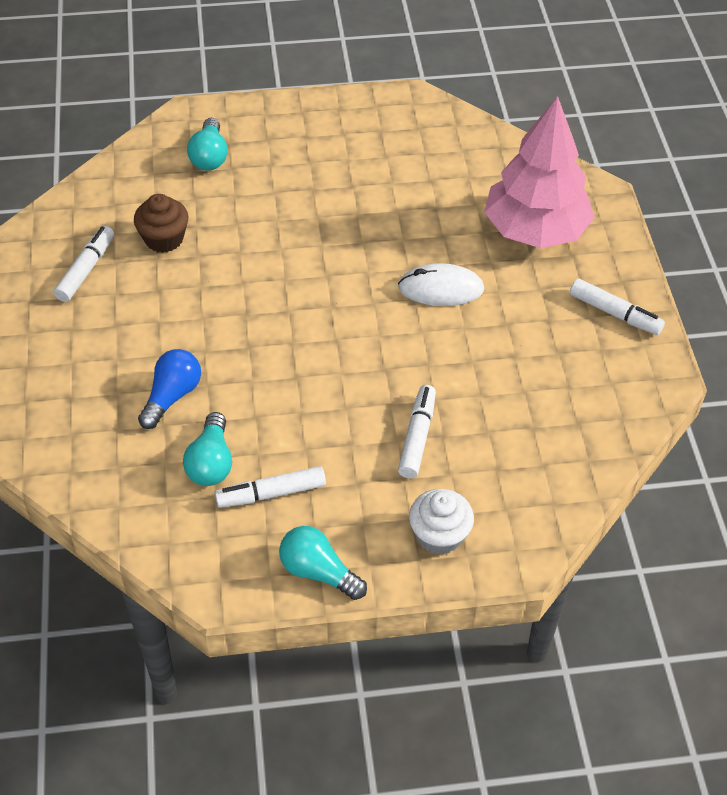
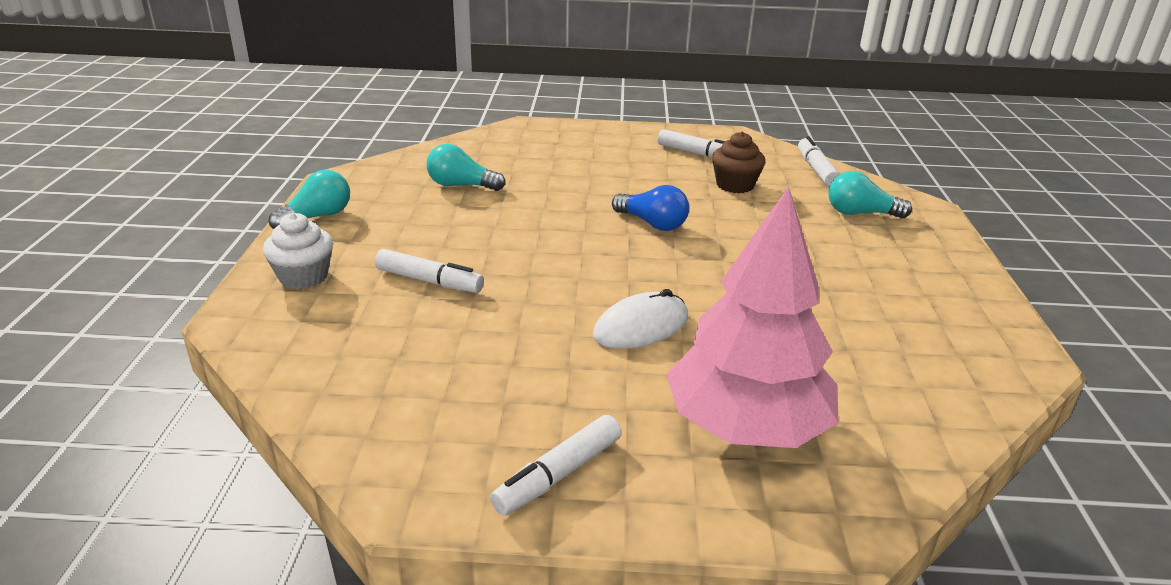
camera: 100 degrees right, 20 degrees down
(172, 396) = (540, 176): blue light bulb -> blue light bulb (652, 223)
(271, 493) = (412, 205): white marker -> white marker (816, 169)
(441, 289) = (641, 327): white mouse -> white mouse turned 45 degrees clockwise

